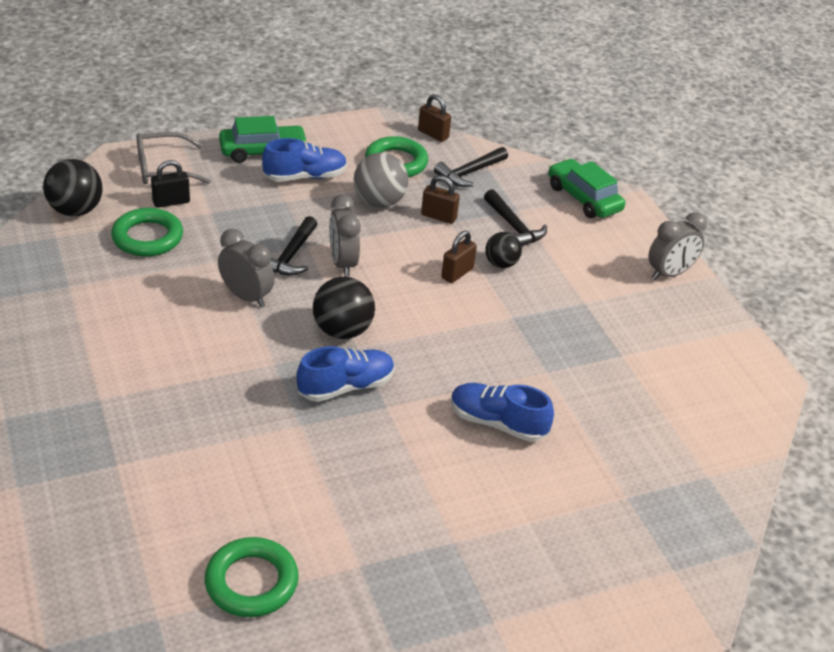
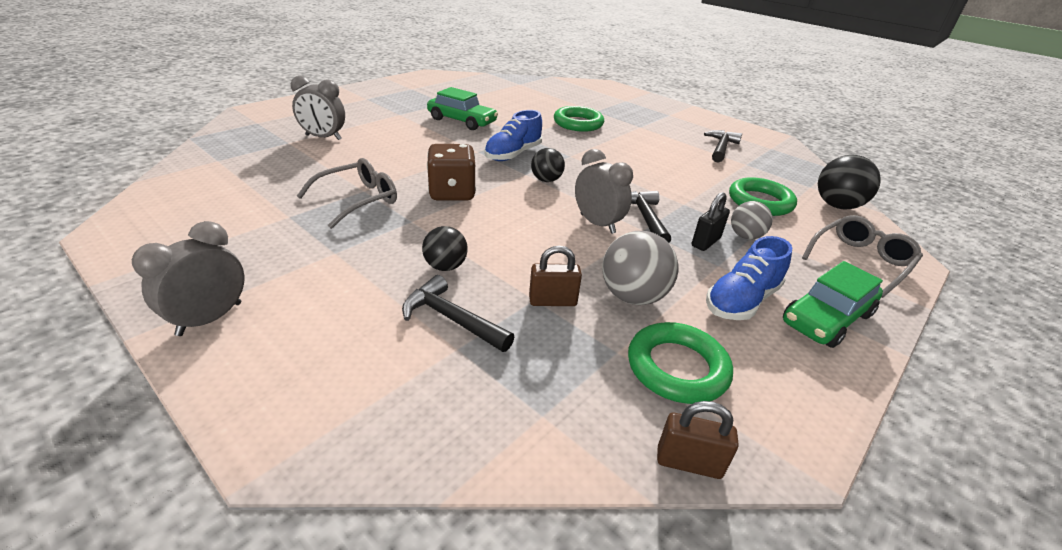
camera: 155 degrees right, 5 degrees down
(171, 202) = (796, 232): black padlock -> black padlock (706, 242)
(224, 213) = (745, 236): none -> grey ball
(246, 297) = (636, 183): grey clock -> grey clock (323, 137)
(251, 582) = (491, 94): green ring -> green ring (578, 123)
(342, 331) = (546, 180): black ball -> black ball, size x0.64
(457, 273) = (487, 244): brown padlock -> none
(457, 341) = (452, 193): none -> brown dice
(469, 173) = (566, 393): black hammer -> black hammer (721, 148)
(497, 423) = (394, 157): blue shoe -> none
(555, 358) = (357, 200): none -> grey glasses
(583, 198) = (356, 415): green car -> green car (462, 121)

